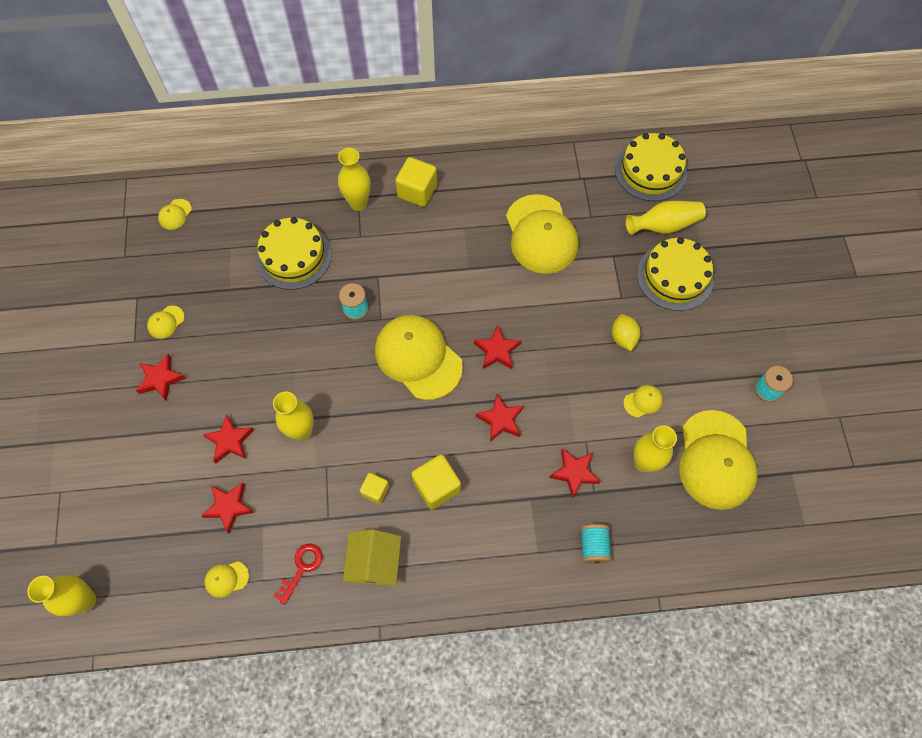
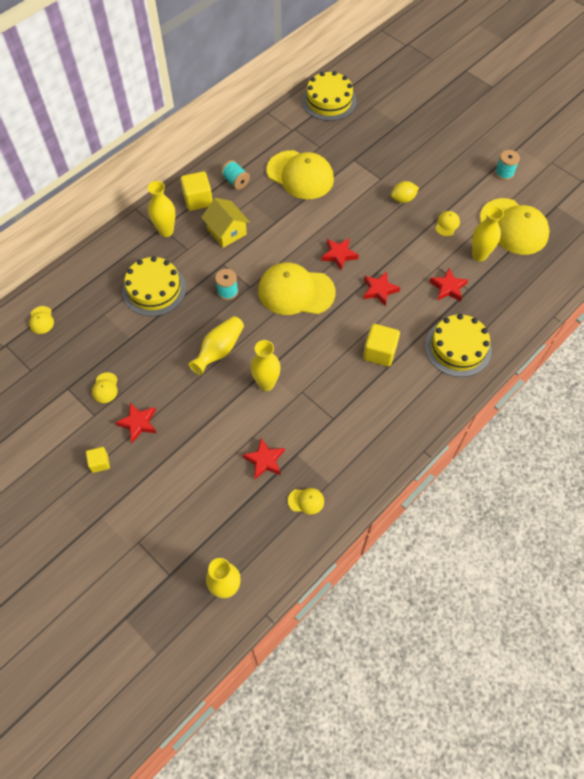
camera: 40 degrees left, 5 degrees down
(226, 579) = (306, 501): yellow cap -> yellow cap turned 120 degrees counterclockwise
(230, 441) = (225, 424): red star -> none
(302, 568) = (346, 458): red key -> none
(375, 491) = (346, 382): yellow cube -> yellow cube (100, 463)
(375, 562) = (386, 420): yellow house -> yellow house (226, 232)
(593, 546) = (496, 317): turquoise spool -> turquoise spool (236, 181)
(623, 337) = (403, 199): yellow lemon -> yellow lemon turned 60 degrees counterclockwise
(664, 225) = (366, 125): yellow vase -> yellow vase (219, 350)
(675, 276) = (399, 148): yellow cake -> yellow cake (458, 348)

